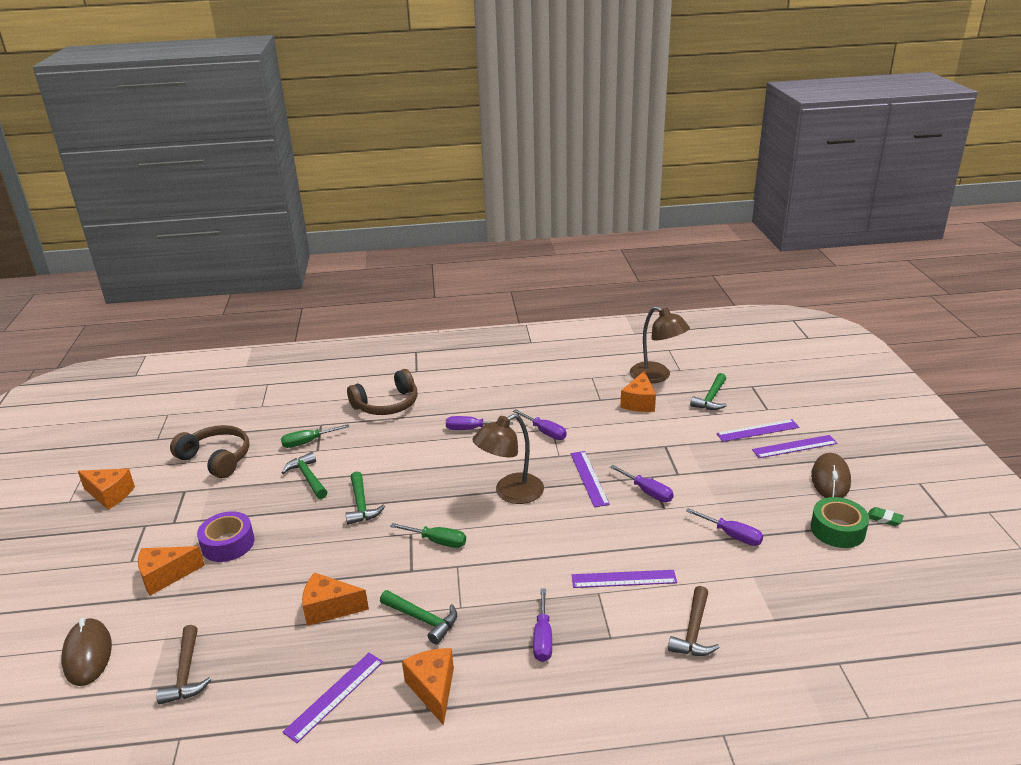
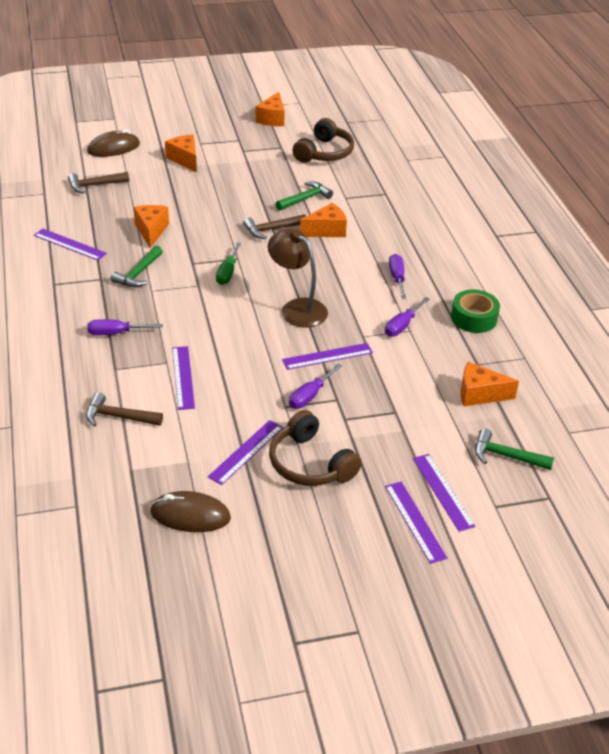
camera: 80 degrees right, 10 degrees up
(228, 544) = (220, 177): purple tape -> none
(307, 442) = (356, 191): green screwdriver -> none
(361, 505) = (272, 229): green hammer -> brown hammer
(387, 404) = (427, 225): brown headphones -> brown headphones (310, 463)
(433, 689) = (71, 284): orange cheese -> orange cheese (326, 230)
(657, 376) = (544, 411): brown lamp -> none
(732, 535) = (246, 452): purple screwdriver -> purple ruler
(830, 479) = (352, 545): brown mouse -> brown mouse (190, 515)
(837, 530) = (260, 535): green tape -> green tape (474, 318)
(884, 519) = (283, 580): green eraser -> none

